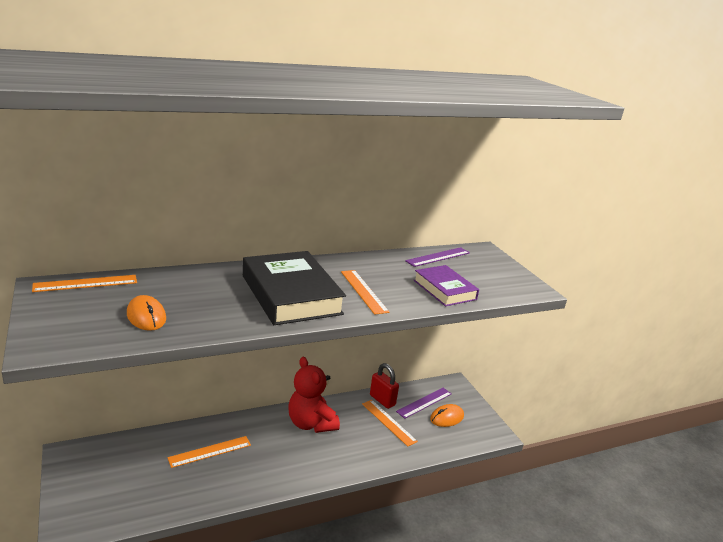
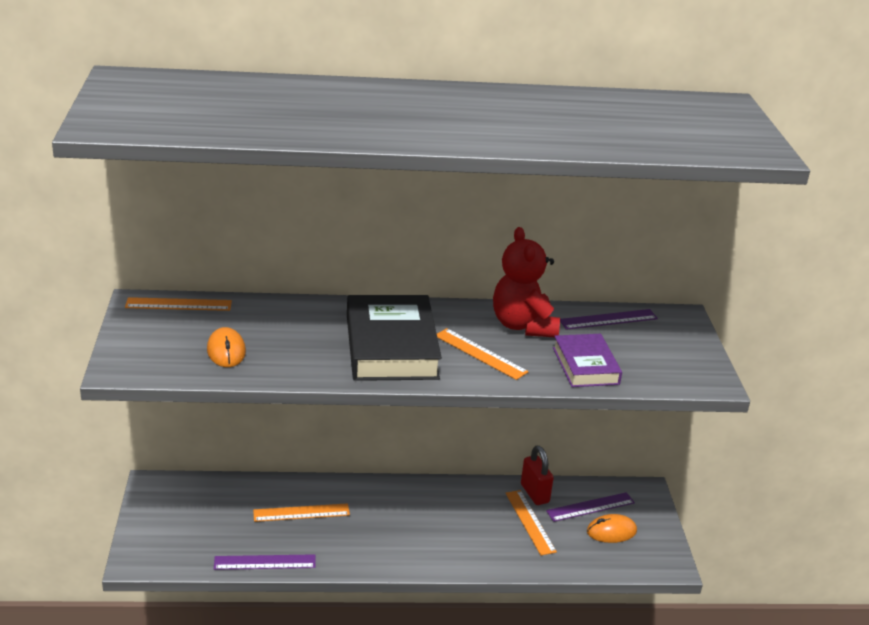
camera: 20 degrees right, 5 degrees up
(192, 502) = (265, 562): none -> purple ruler
(311, 423) = (430, 504): red teddy bear -> red teddy bear (523, 326)
(363, 291) = (480, 354): orange ruler -> orange ruler turned 45 degrees counterclockwise

